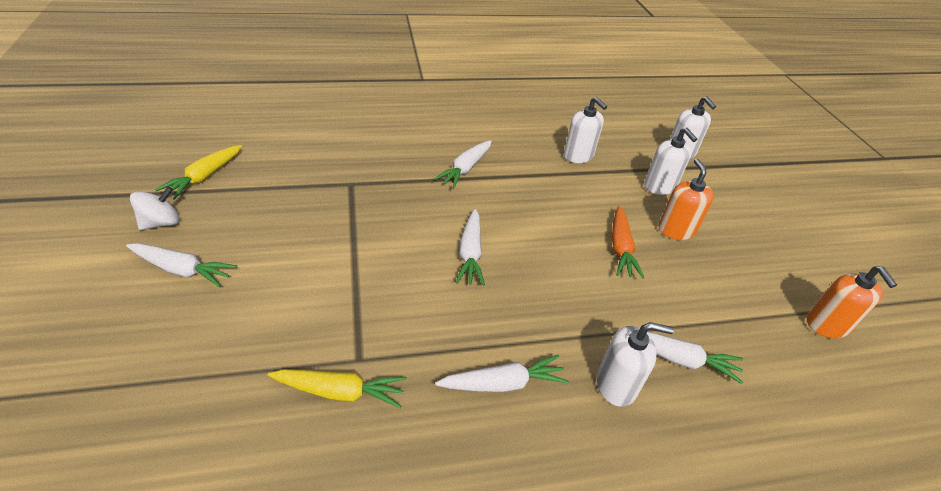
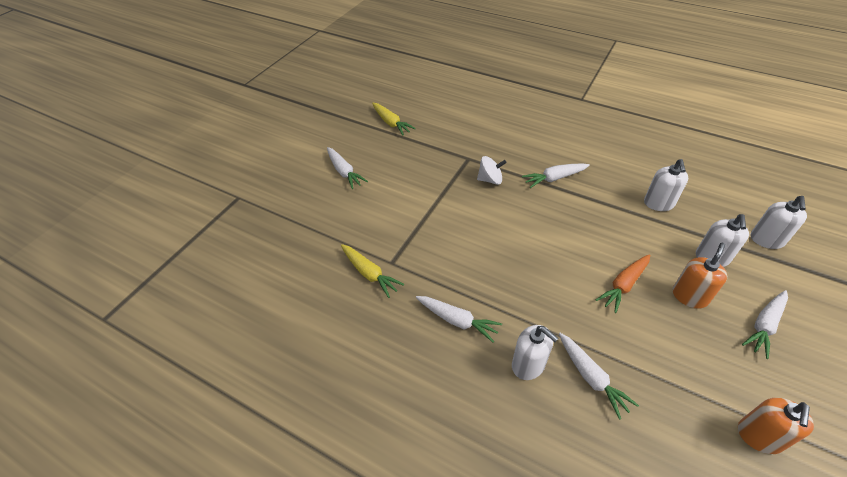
camera: 45 degrees right, 5 degrees up
(161, 223) = (352, 141): white spinning top -> white spinning top (490, 180)
(205, 177) = (391, 123): yellow carrot -> yellow carrot turned 105 degrees counterclockwise
(470, 253) = (506, 236): white carrot -> white carrot (764, 325)

